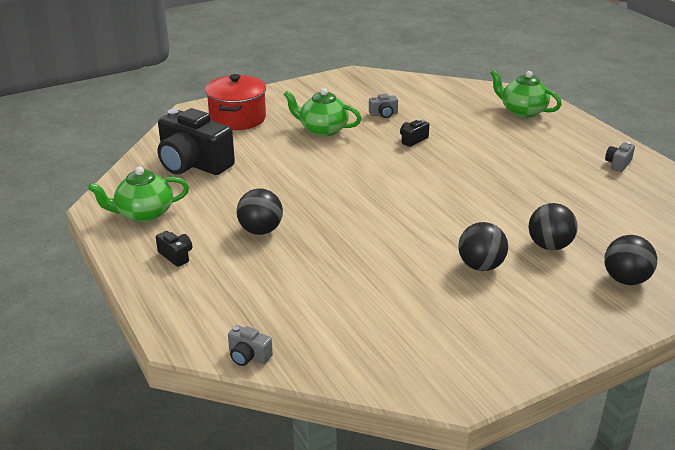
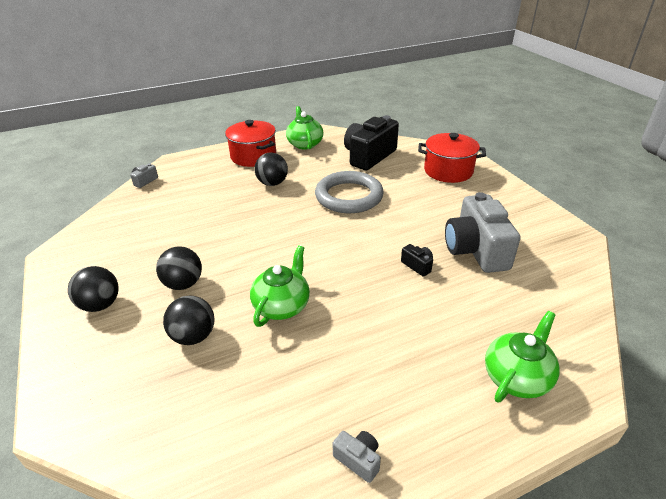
camera: 95 degrees right, 5 degrees up
(176, 255) = (253, 156): black camera -> red pot
(293, 175) = (349, 196): none -> grey ring
(322, 130) = (433, 212): green teapot -> green teapot (282, 306)
(383, 114) = (476, 250): grey camera -> grey camera, size x2.41
(625, 279) = (112, 385): black ball -> black ball (100, 305)

